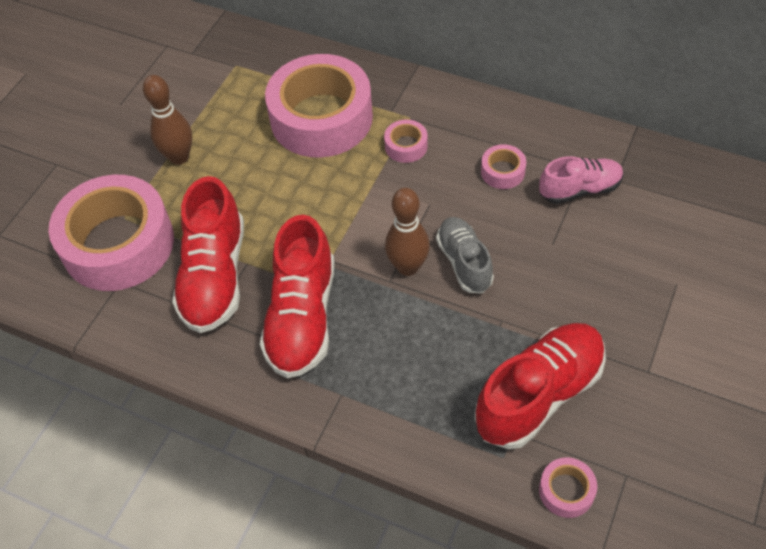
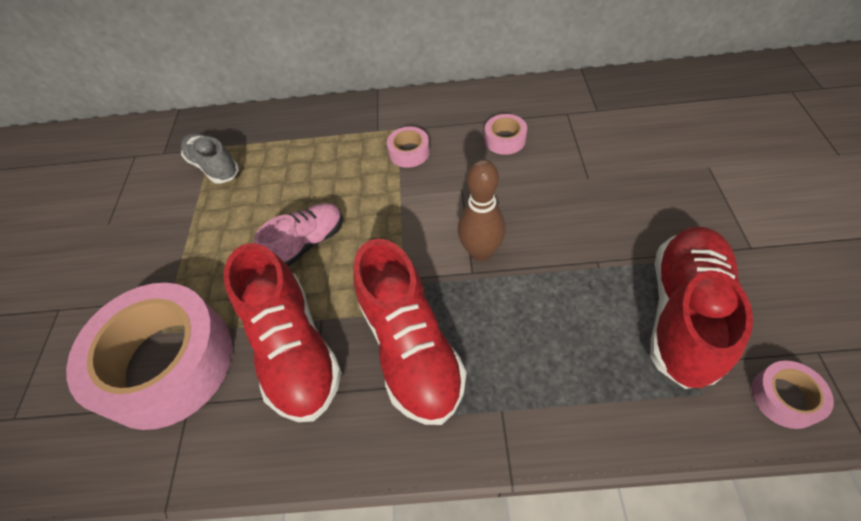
camera: 25 degrees left, 0 degrees up
(179, 157) = (195, 247): brown bowling pin -> none
(321, 118) = (318, 159): pink tape -> none
(464, 262) = (527, 225): grey shoe -> grey shoe (214, 166)
(579, 189) = (576, 128): pink shoe -> pink shoe (307, 243)

